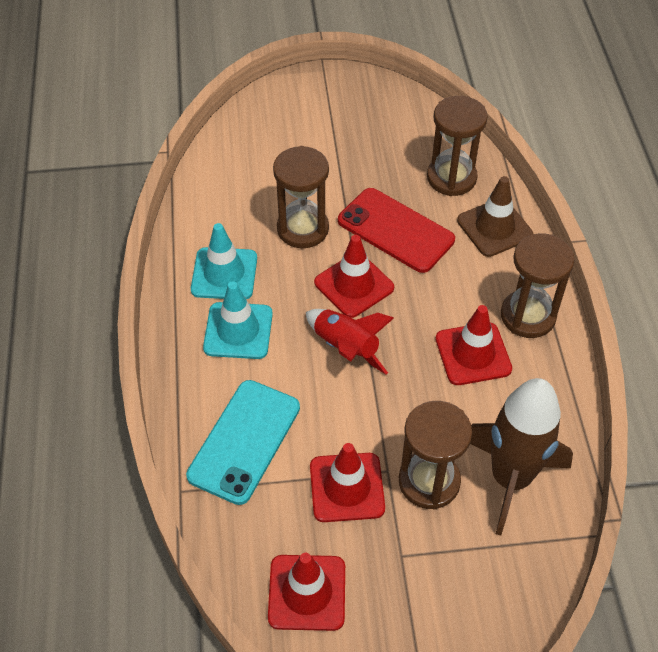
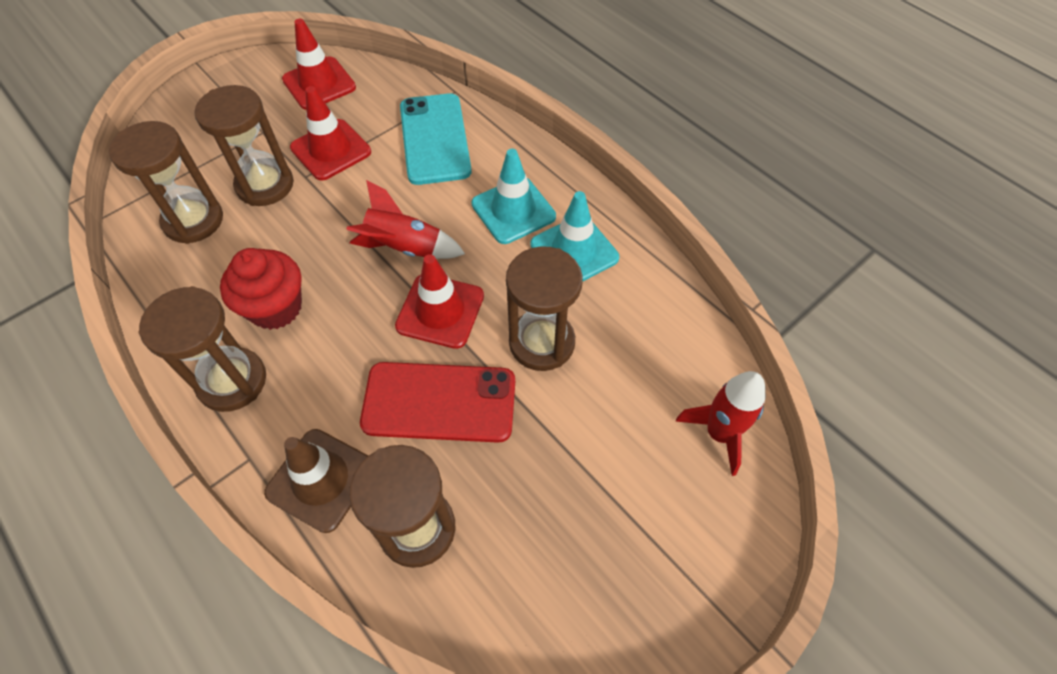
camera: 145 degrees right, 5 degrees up
(247, 133) = (719, 433): none -> red rocket
(473, 354) = (275, 307): red traffic cone -> red cupcake
(510, 478) = (193, 220): brown rocket -> brown hourglass

